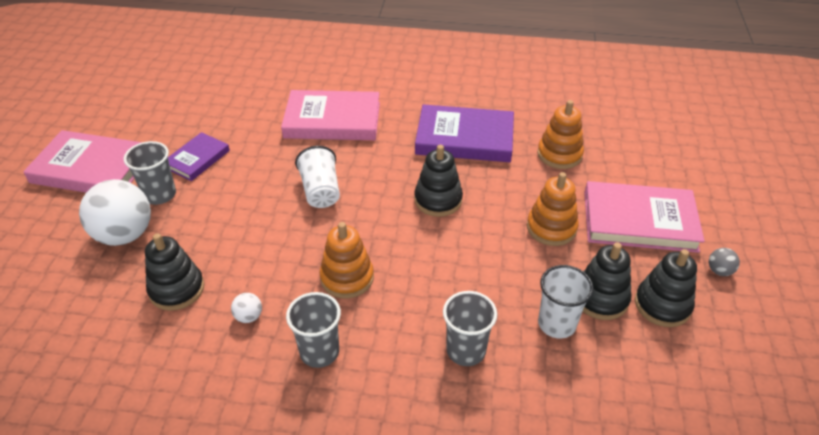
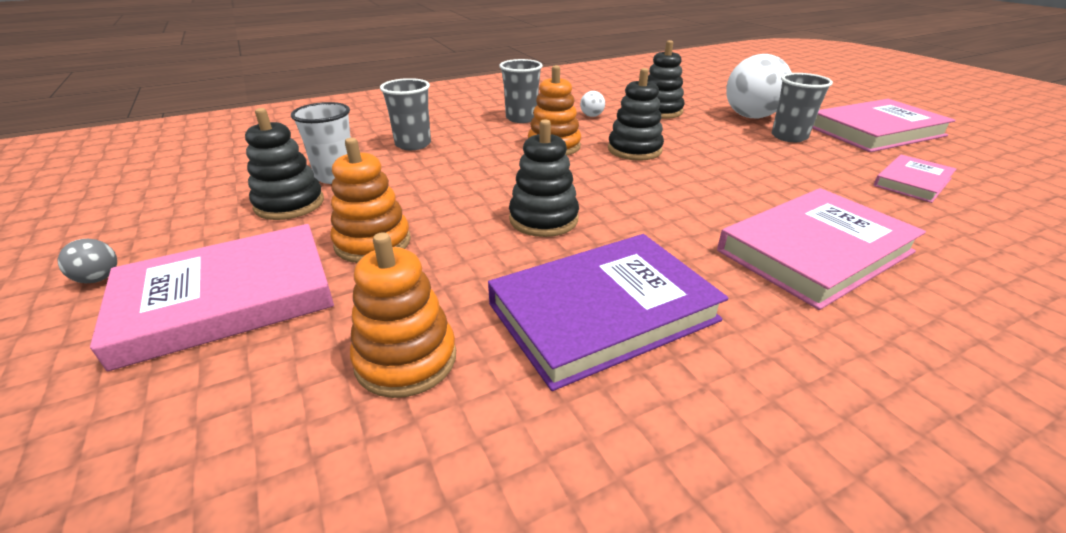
camera: 145 degrees right, 10 degrees down
(193, 126) = (912, 182): none -> pink book
(197, 159) = (831, 163): purple book -> none
(321, 191) = (675, 182): white cup -> none
(662, 305) = (208, 220): black stacking toy -> black stacking toy (634, 150)

